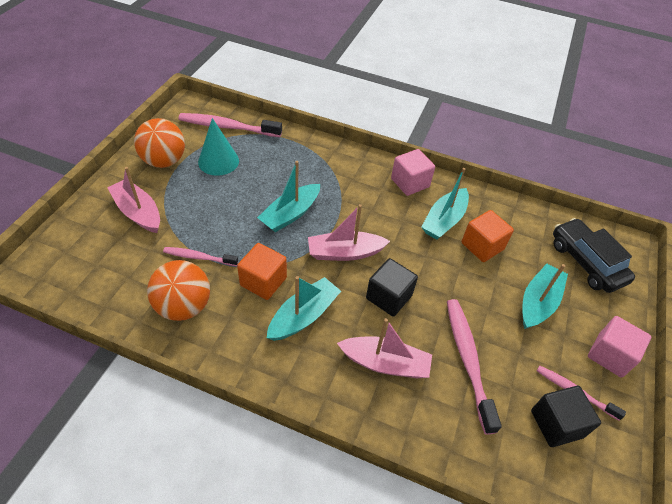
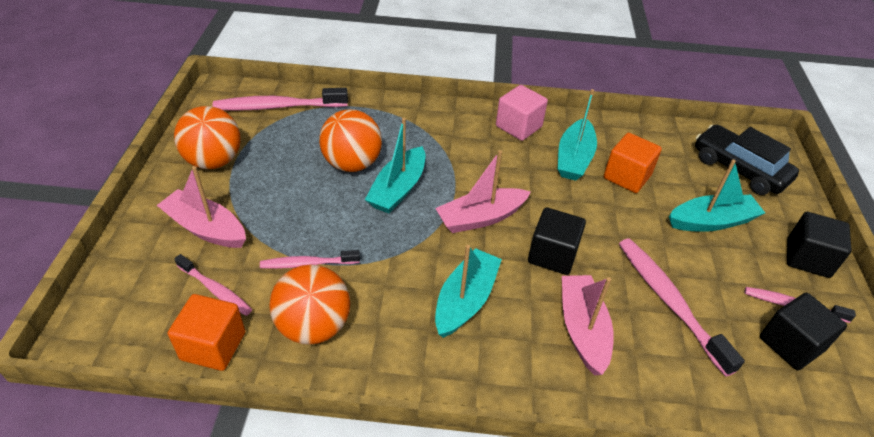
camera: 15 degrees left, 5 degrees down
(126, 261) = (215, 290): none -> pink toothbrush
(218, 161) = (283, 147): turquoise cone -> none
(263, 281) = (400, 273): orange cube -> orange cube (213, 346)
(264, 185) = (352, 164): none -> orange ball
(385, 363) = (582, 329): pink boat -> pink boat turned 90 degrees counterclockwise
(538, 302) = (711, 221): turquoise boat -> turquoise boat turned 60 degrees clockwise
(610, 355) = (807, 258): pink cube -> black cube

